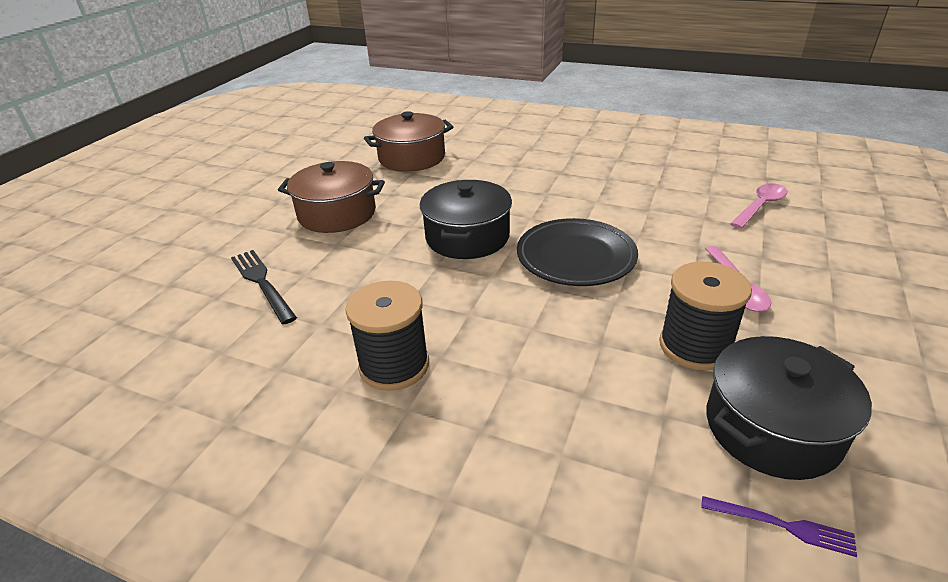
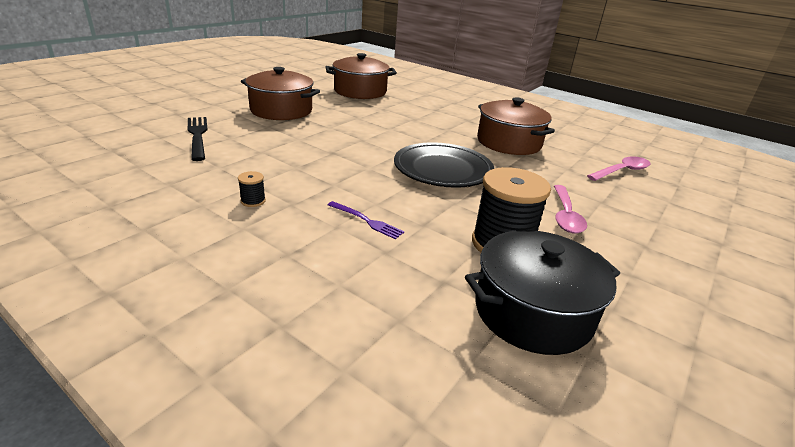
camera: 10 degrees right, 5 degrees down
(394, 365) = (253, 201): black spool -> black spool, size x0.42
(467, 237) = (367, 141): black pot -> none
(623, 196) = (509, 142): none -> brown pot
(782, 526) = (495, 380): purple fork -> purple fork (366, 221)

